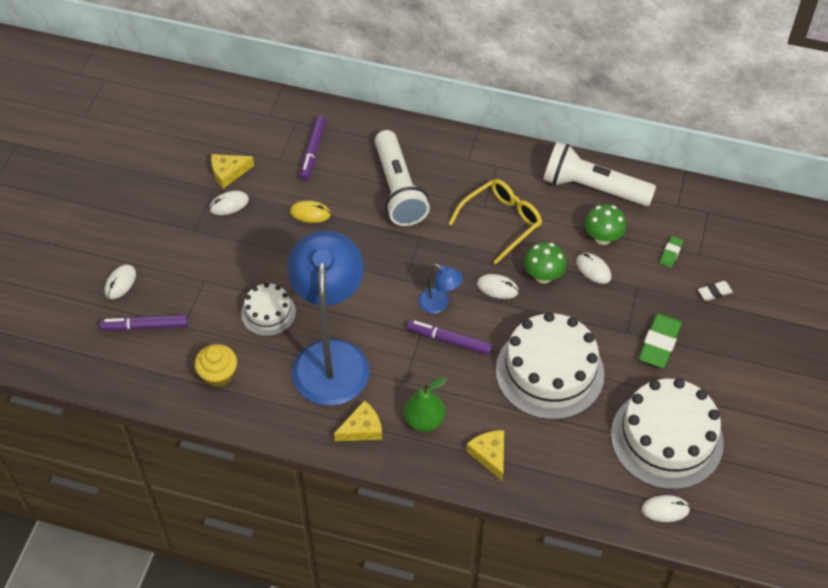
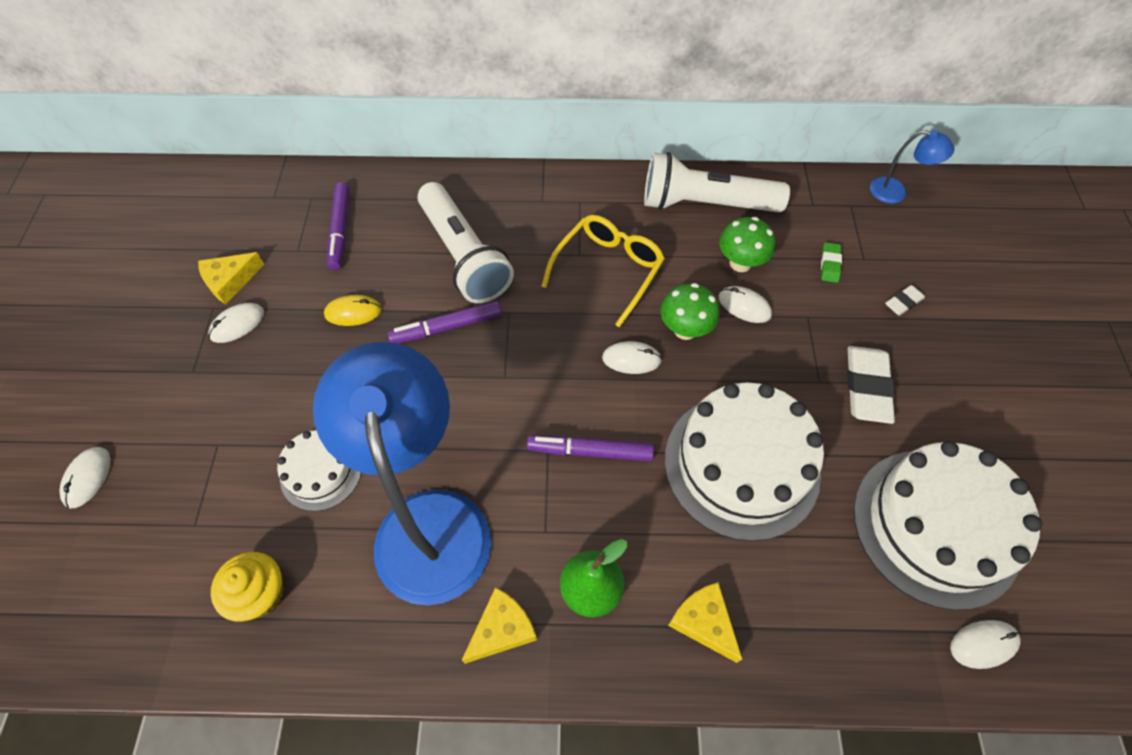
camera: 15 degrees left, 5 degrees up
(145, 326) = (133, 540): purple marker -> purple marker (446, 327)
(439, 304) = (561, 401): blue lamp -> blue lamp (896, 192)
(659, 343) = (866, 387): green eraser -> white eraser

